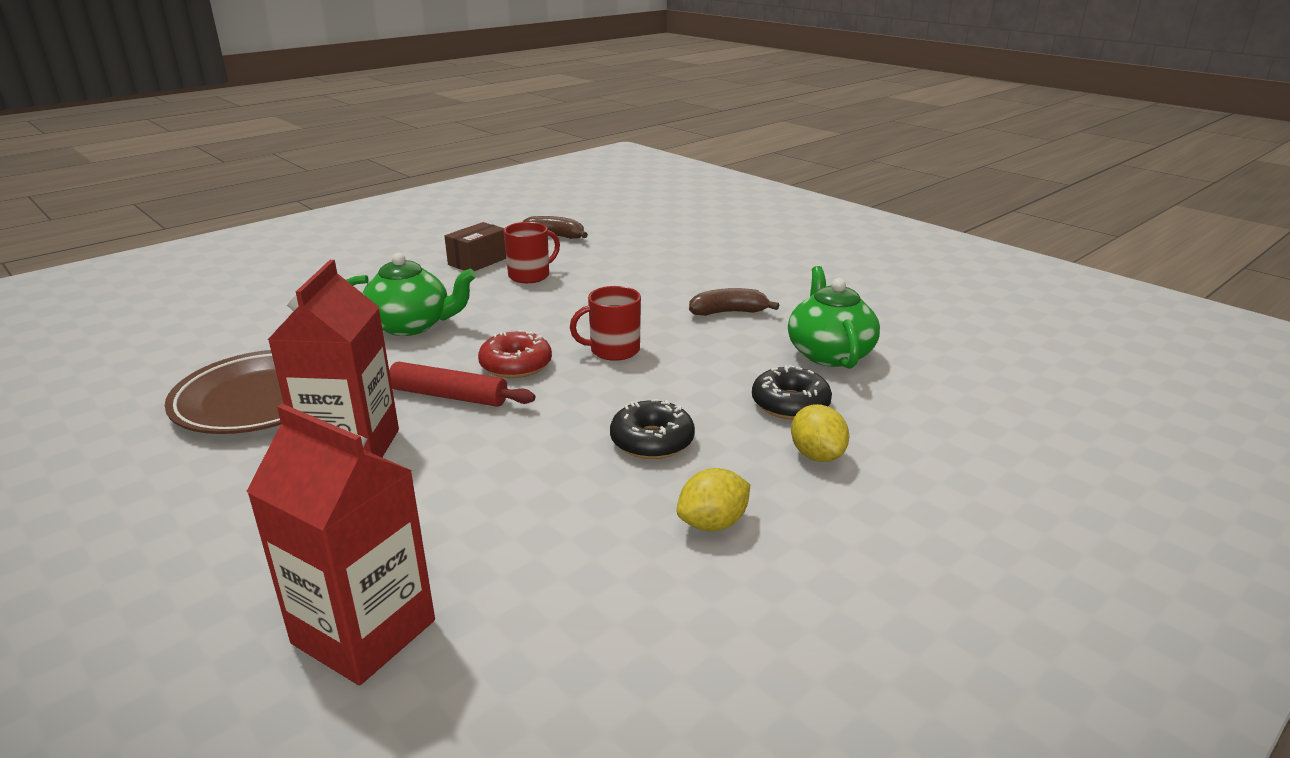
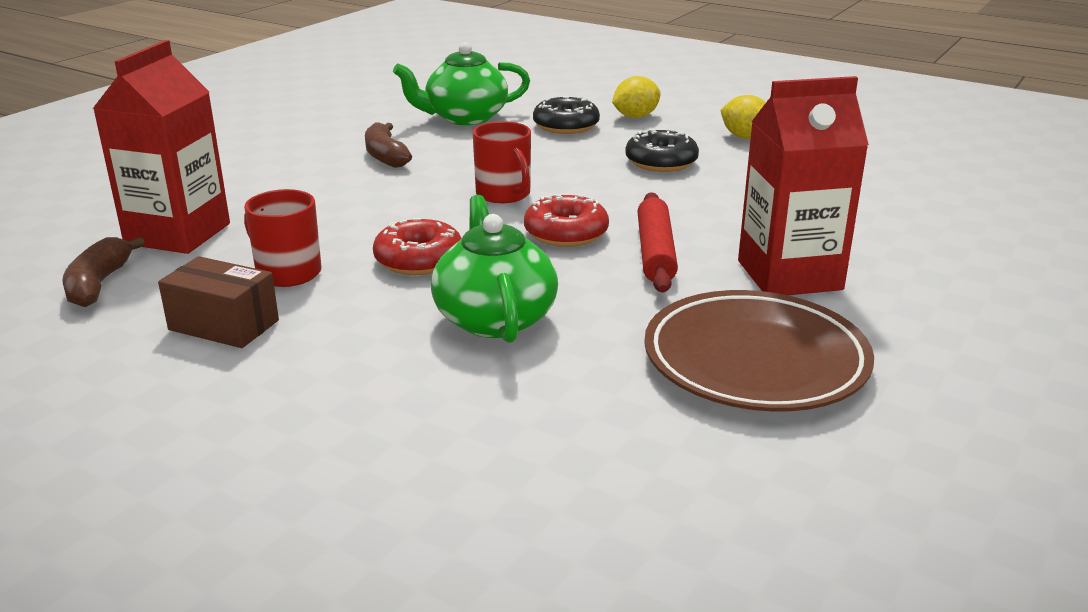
camera: 105 degrees left, 0 degrees up
(364, 632) = (965, 212): red carton -> red carton (178, 234)
(515, 311) = (419, 260): none -> red donut

